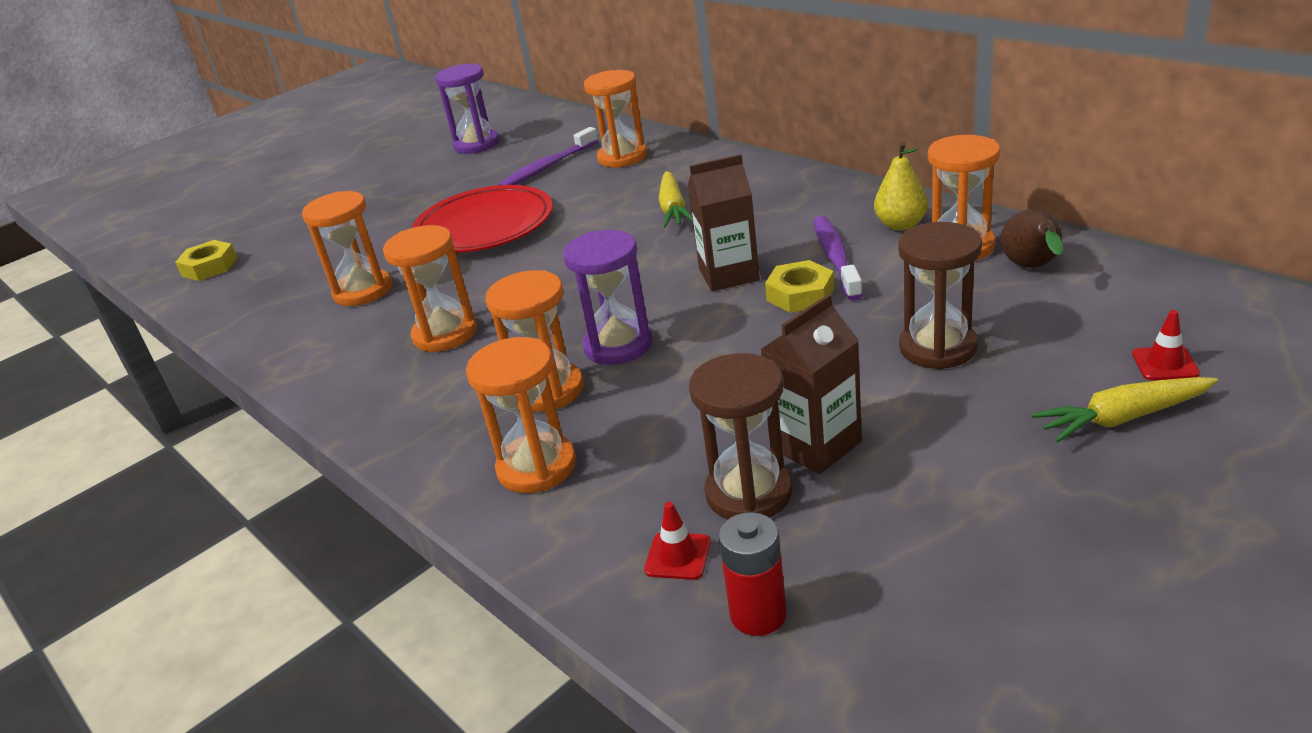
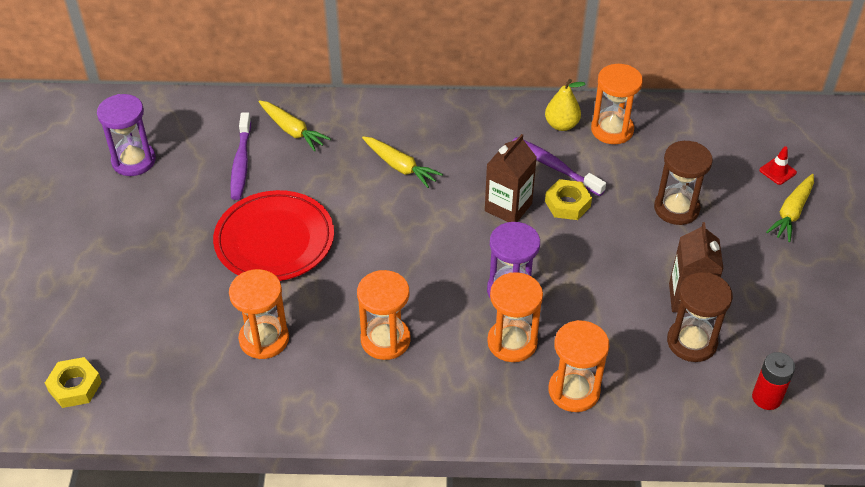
camera: 50 degrees left, 15 degrees up
(622, 157) = (292, 131): orange hourglass -> yellow carrot
(678, 556) = (702, 393): red traffic cone -> none
(1032, 268) = (663, 131): brown pear -> none

